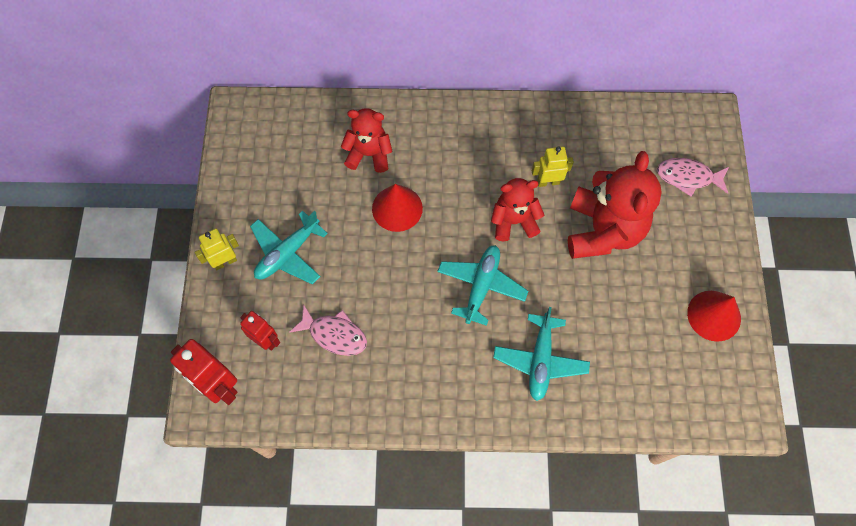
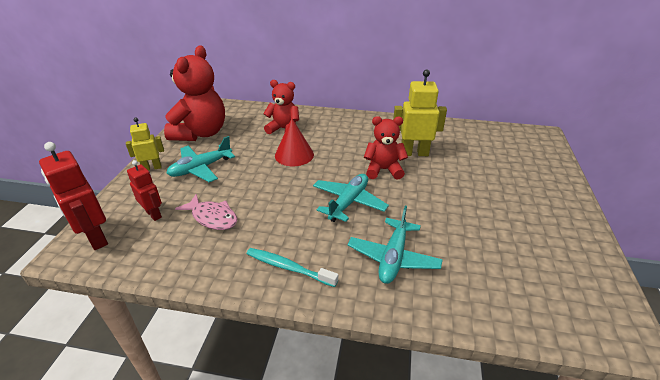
camera: 10 degrees right, 30 degrees down
(438, 391) = (289, 267): none -> turquoise toothbrush
(548, 182) = (414, 153): yellow robot -> yellow robot, size x1.60
(603, 230) = (457, 182): red teddy bear -> red teddy bear (201, 133)
(688, 177) = (528, 161): pink fish -> none
(714, 315) = (567, 246): red cone -> none

